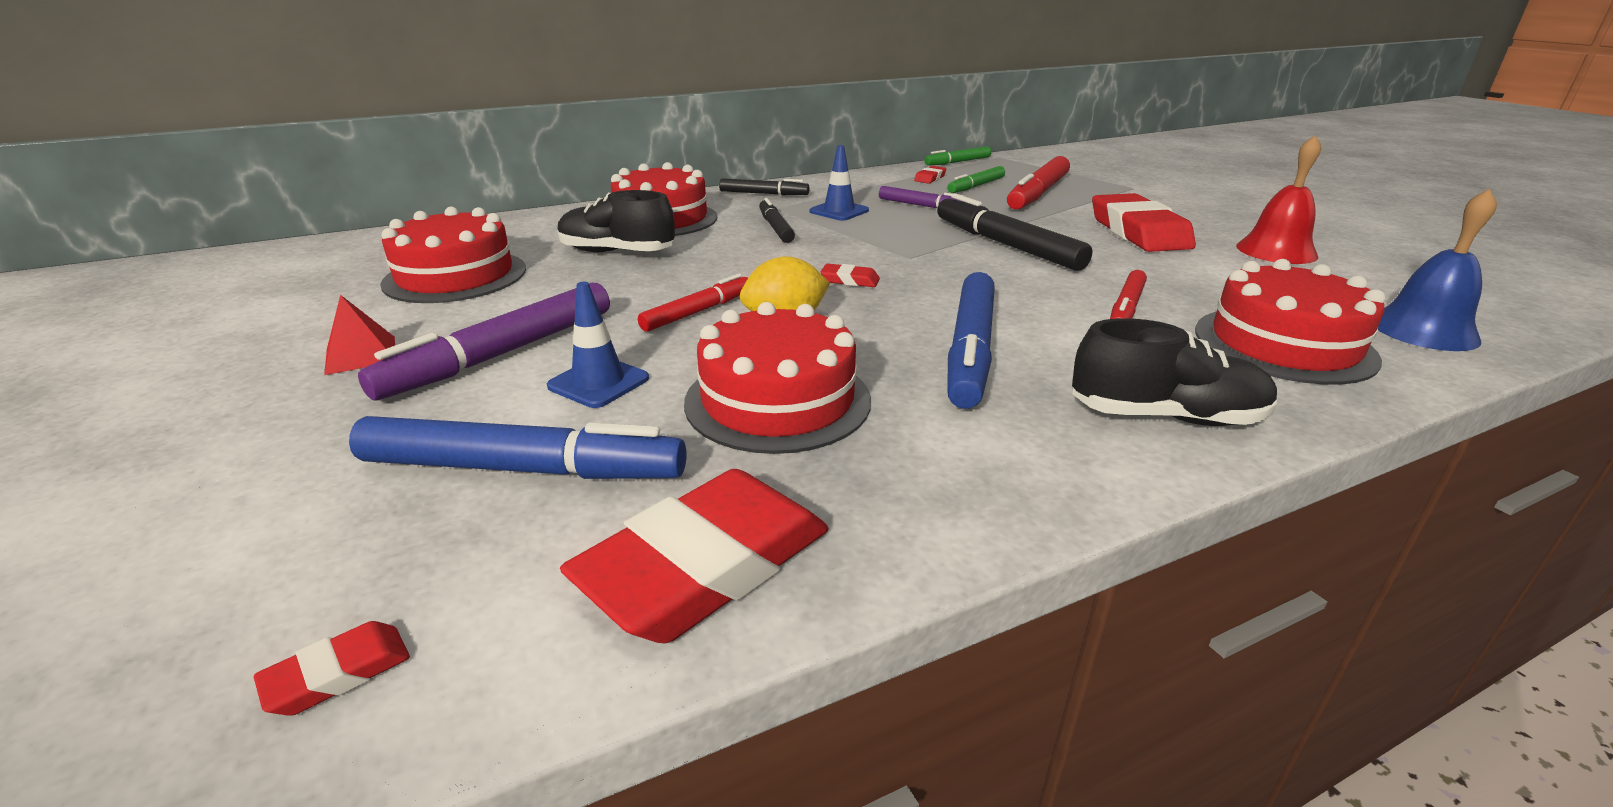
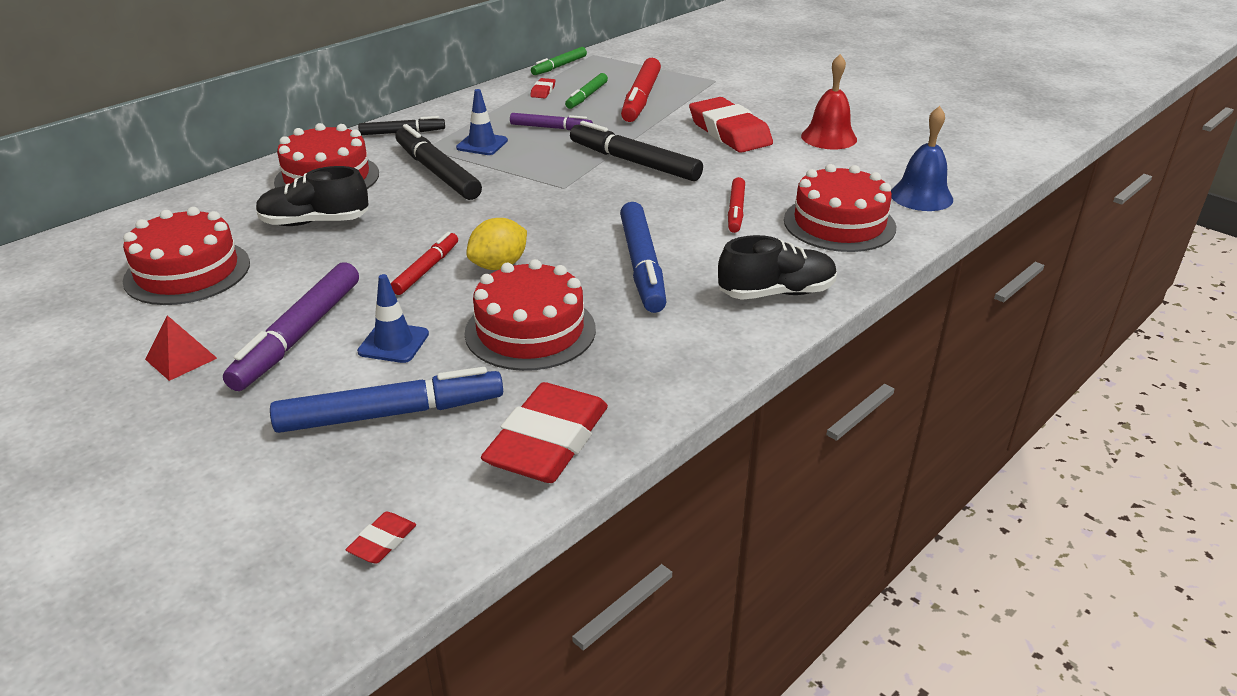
camera: 20 degrees left, 5 degrees up
(775, 228) = (437, 172): black marker -> black marker, size x1.70
(850, 280) = (528, 218): red eraser -> none

